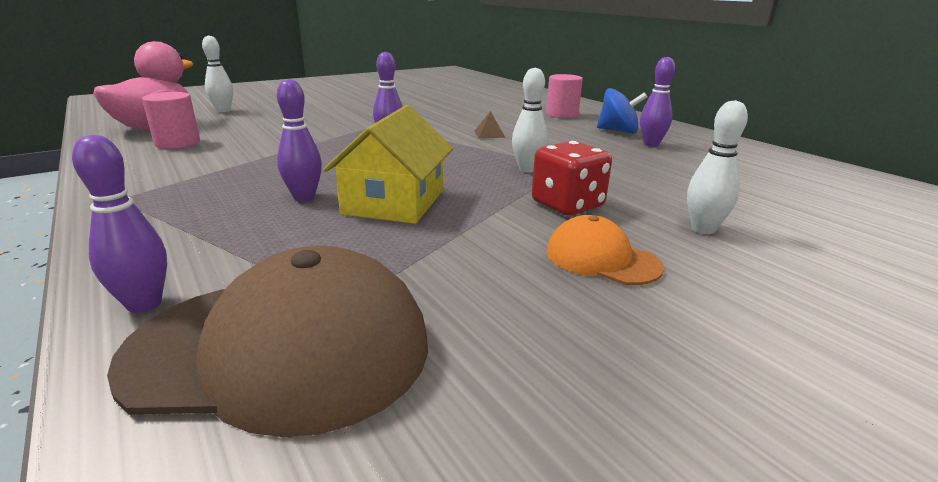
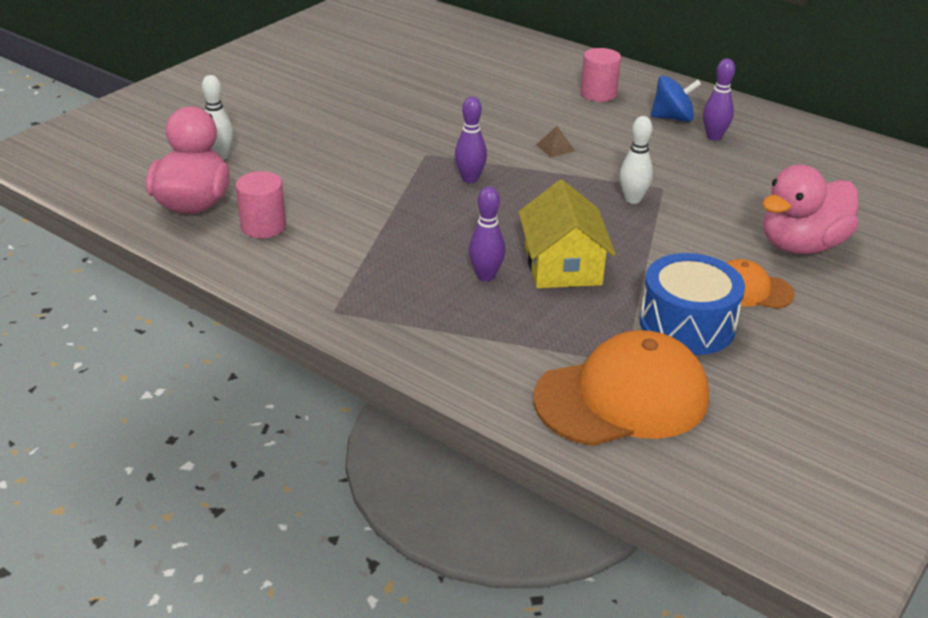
camera: 20 degrees left, 10 degrees up
(144, 304) = (505, 392): purple bowling pin -> none
(281, 349) = (622, 398): brown cap -> orange cap
(479, 279) = (687, 324): none -> blue drum
(567, 205) = (695, 240): red dice -> none
(703, 229) = (801, 245): white bowling pin -> pink duck

